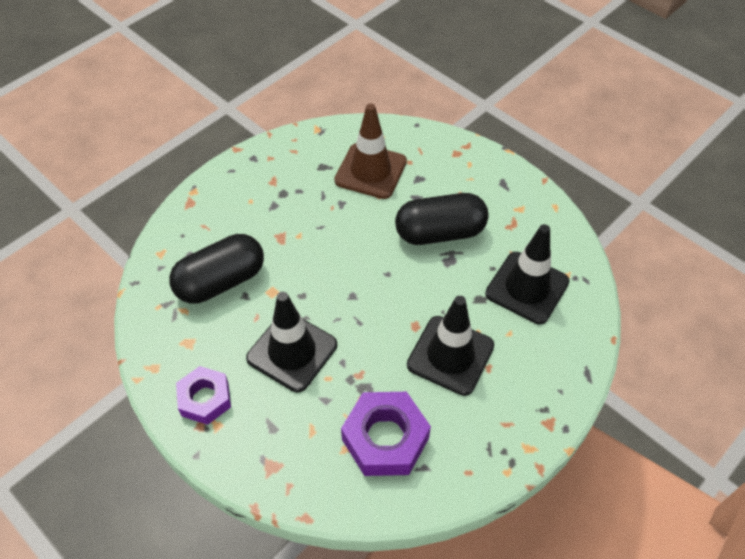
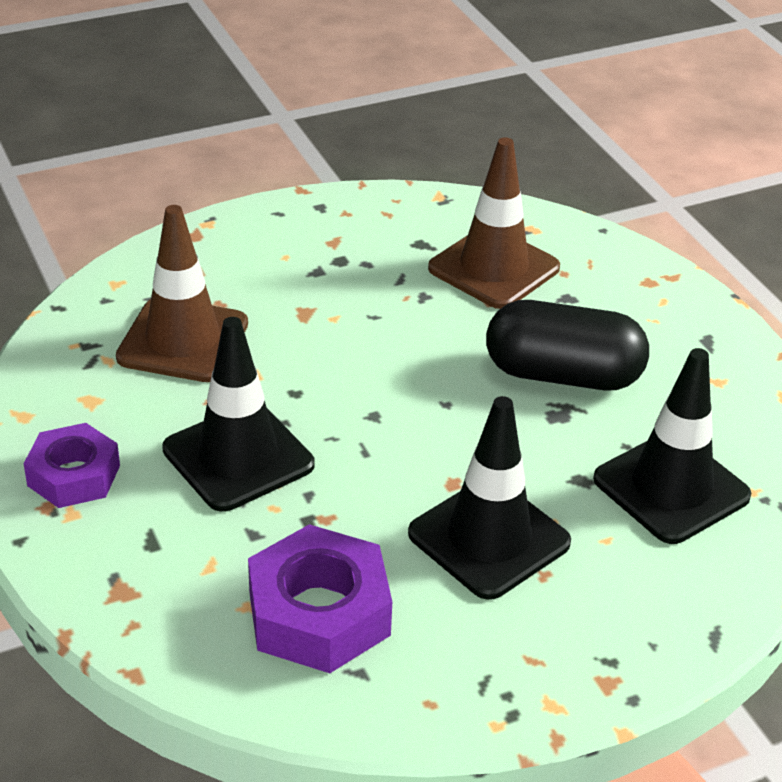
camera: 20 degrees right, 15 degrees down
(221, 281) = (183, 341): black capsule -> brown traffic cone

